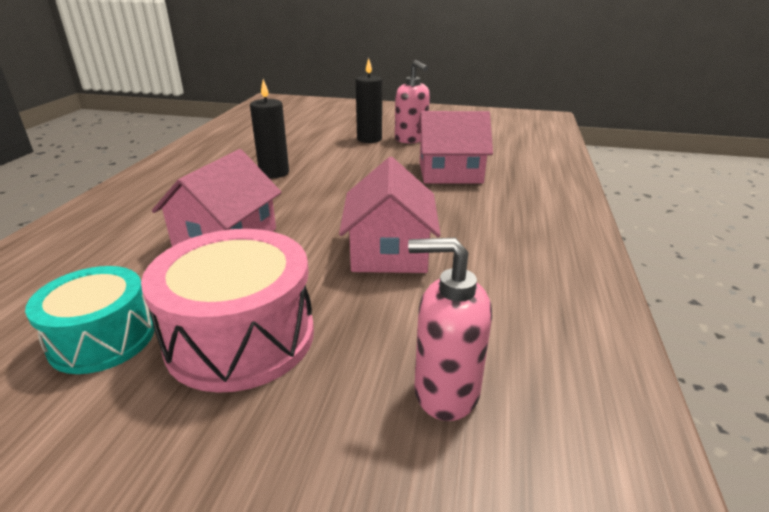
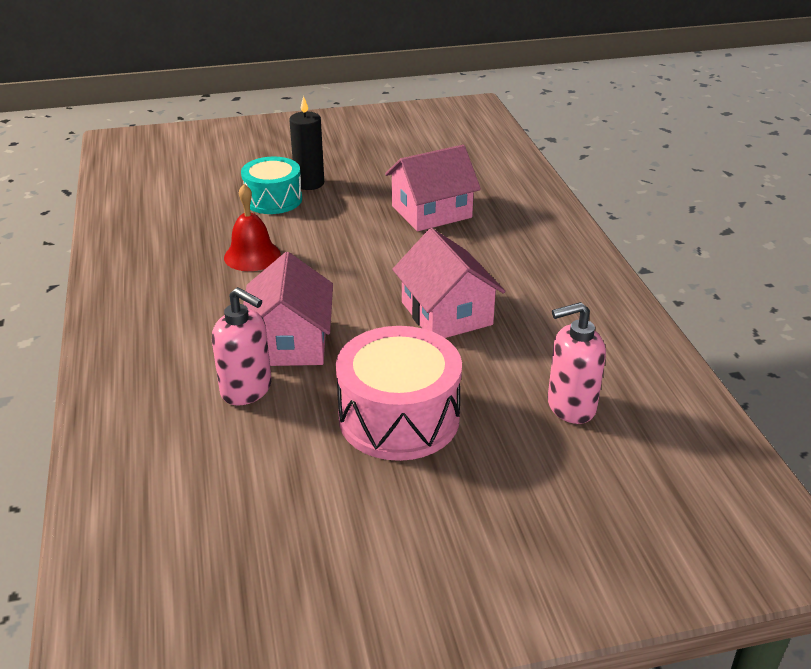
camera: 25 degrees left, 5 degrees up
(102, 339) = (292, 453): turquoise drum -> turquoise drum (273, 199)
(274, 173) = (252, 256): black candle -> red bell
(411, 139) = (355, 173): pink soap dispenser -> pink soap dispenser (247, 390)

